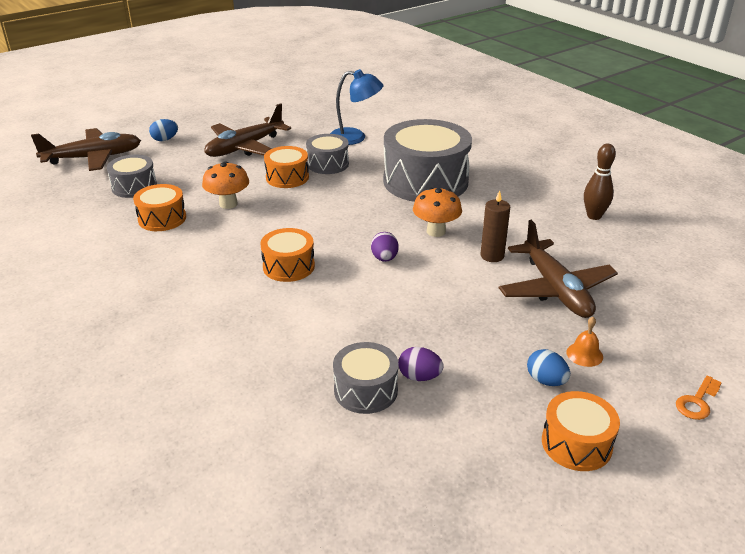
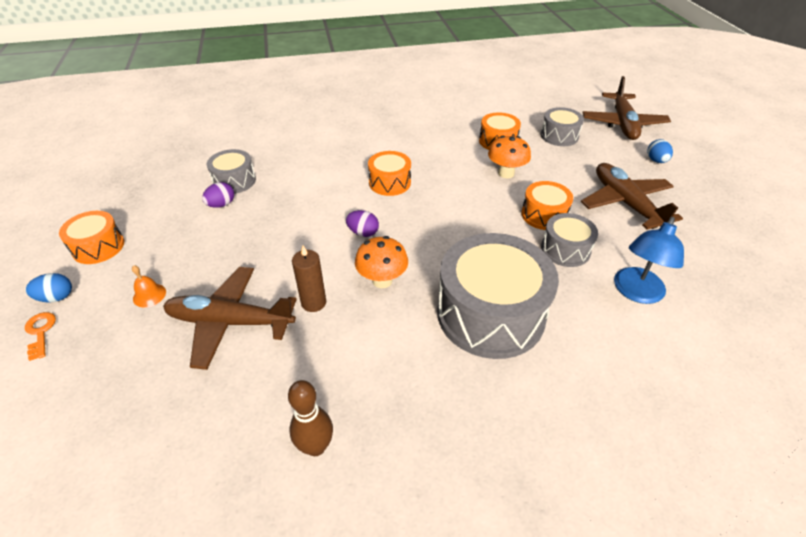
camera: 115 degrees right, 10 degrees up
(546, 381) = (153, 260): blue egg -> blue egg (56, 297)

